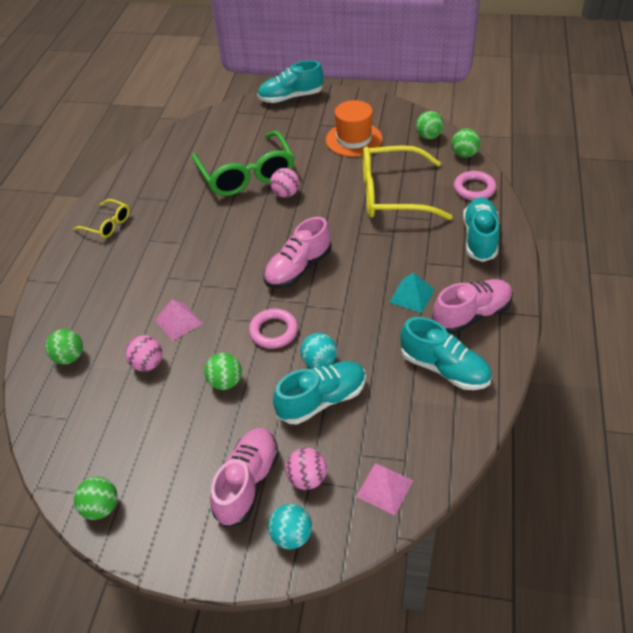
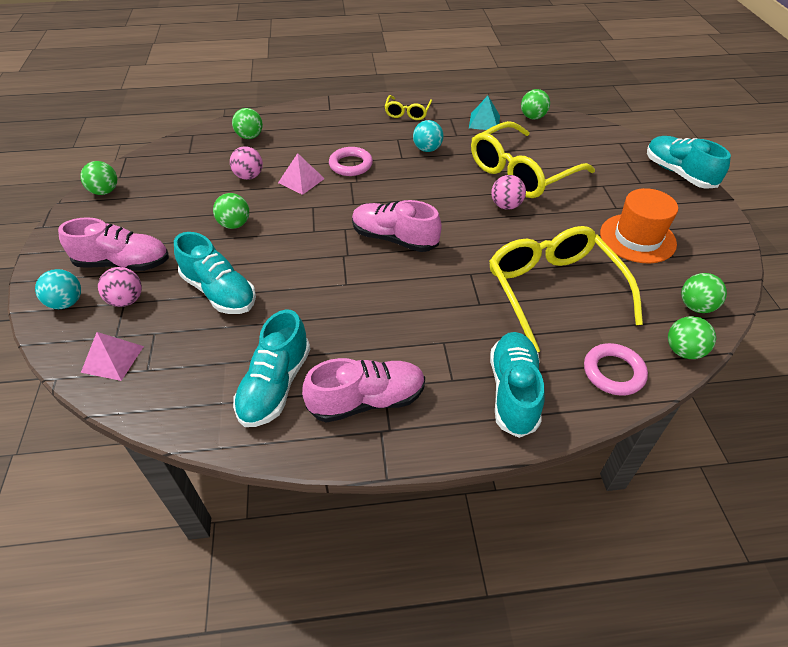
camera: 70 degrees right, 0 degrees up
(170, 147) = (532, 117): none -> green ball
(247, 174) = (521, 172): green glasses -> yellow glasses
(273, 331) = (302, 240): pink ring -> pink ring (350, 165)
(319, 362) = (268, 280): turquoise ball -> turquoise ball (427, 149)
(412, 295) = (383, 337): turquoise pyramid -> turquoise pyramid (484, 122)
(471, 315) = (367, 400): pink shoe -> pink shoe turned 60 degrees counterclockwise
(479, 238) = (513, 391): turquoise shoe -> turquoise shoe turned 75 degrees counterclockwise

